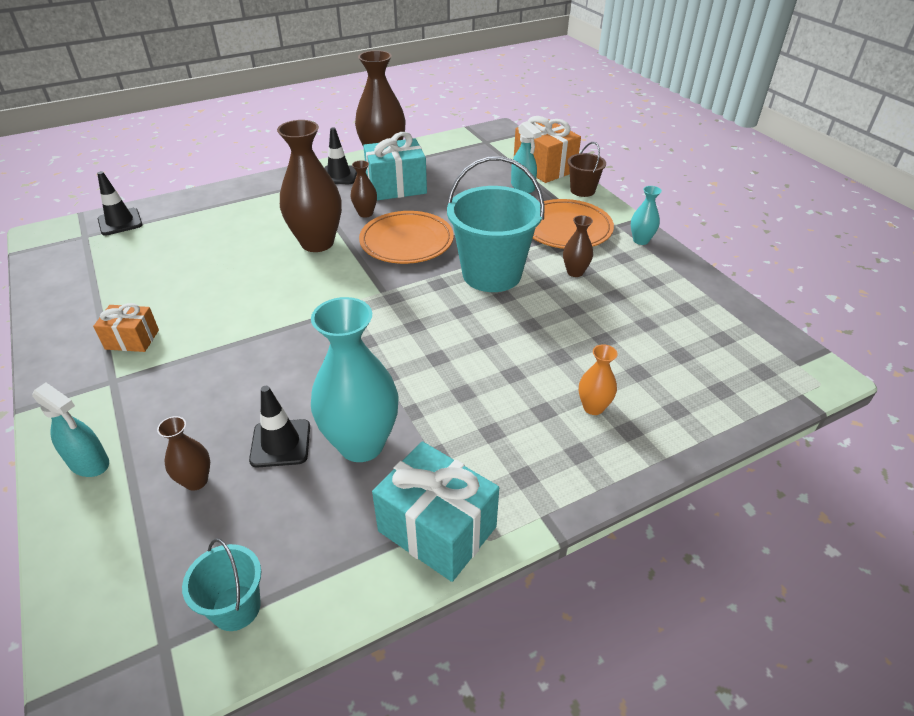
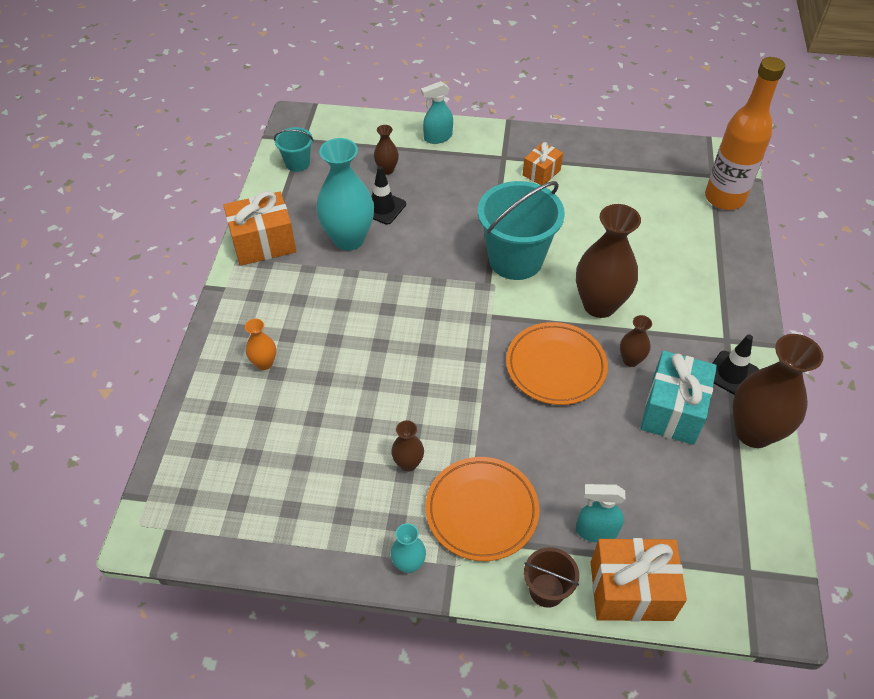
camera: 125 degrees right, 10 degrees up
(120, 222) = (724, 198): black traffic cone -> orange bottle
(437, 529) = (263, 243): turquoise gift -> orange gift
(491, 274) = (456, 399): turquoise bucket -> turquoise bucket (515, 259)

